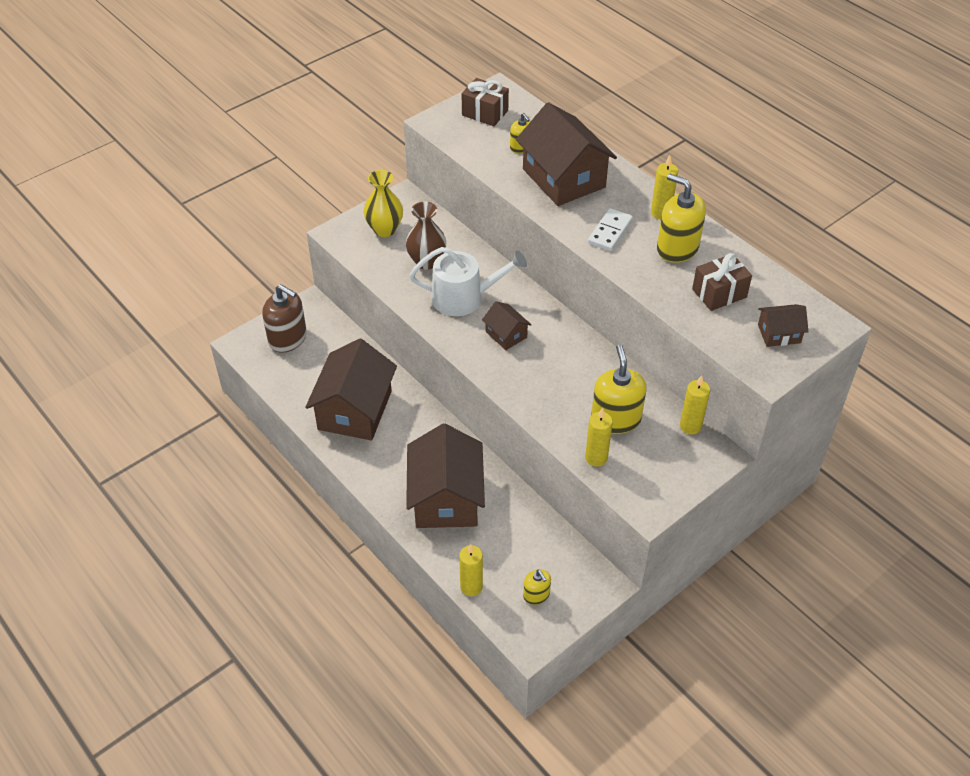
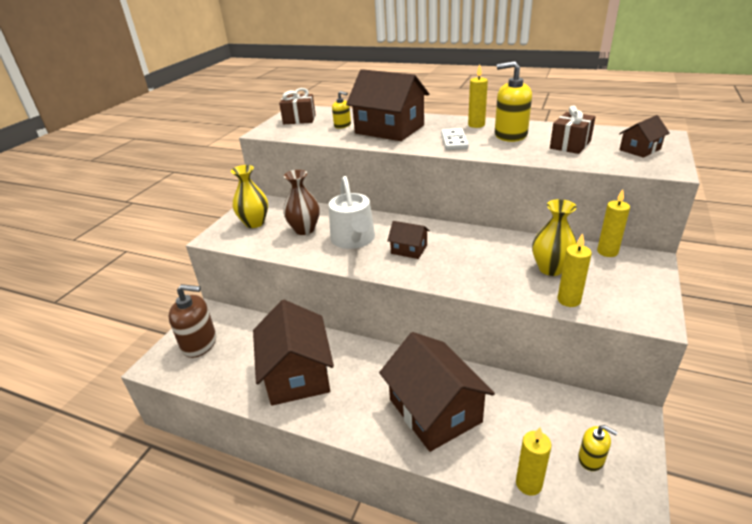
camera: 25 degrees left, 15 degrees down
(464, 297) = (354, 240): white watering can -> white watering can turned 105 degrees clockwise
(616, 419) = (551, 269): yellow soap dispenser -> yellow vase

